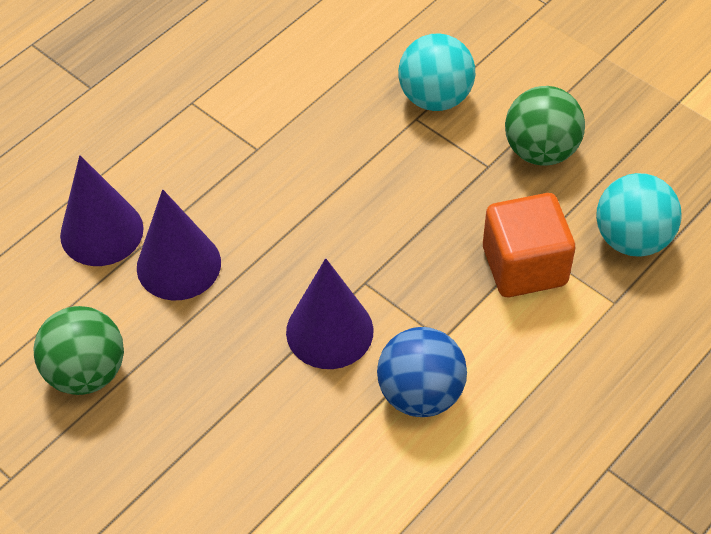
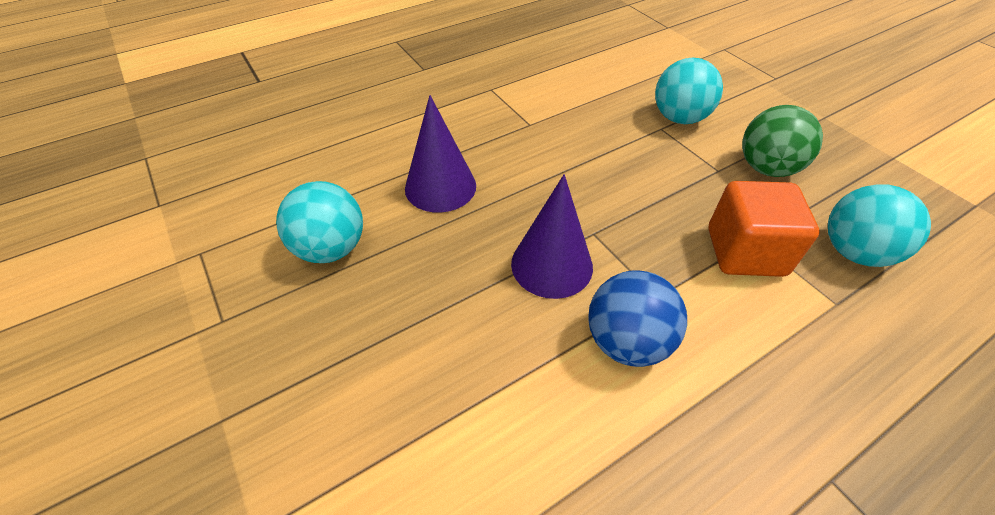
camera: 15 degrees right, 5 degrees down
(86, 372) = (331, 248): green ball -> turquoise ball
(101, 232) = (391, 153): purple cone -> none

